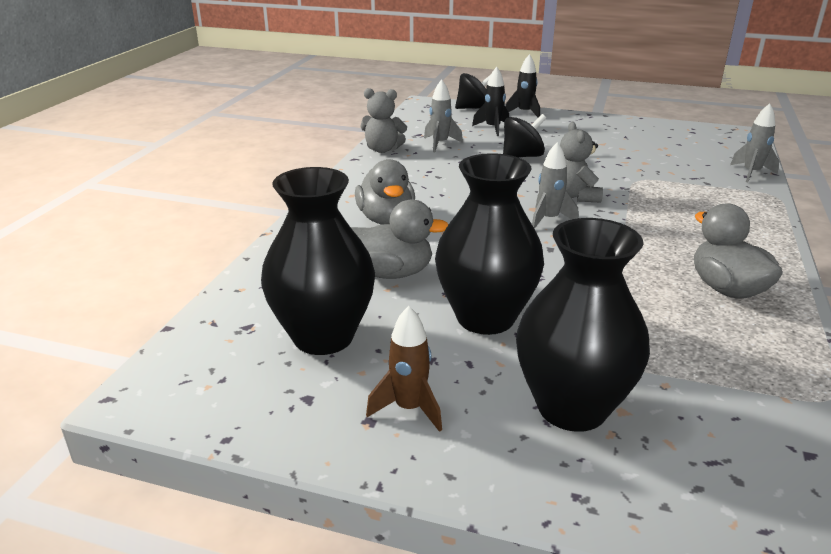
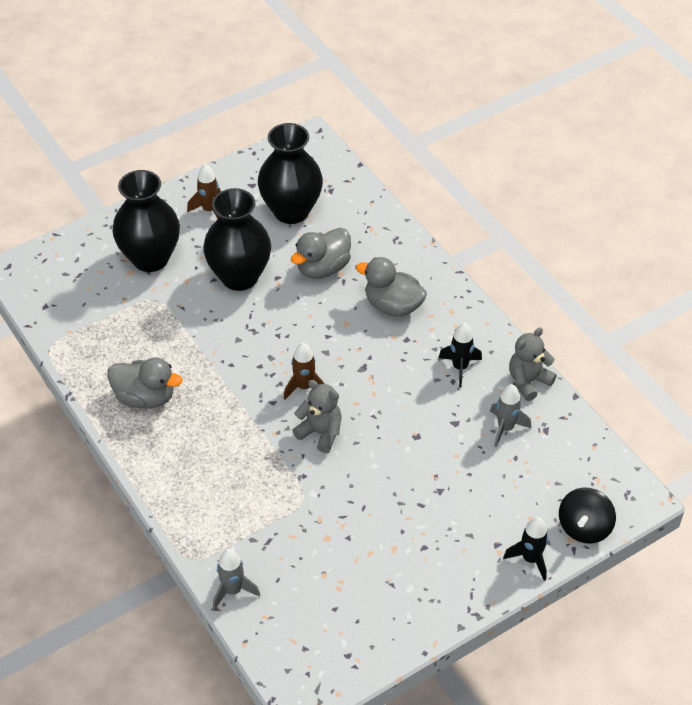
camera: 130 degrees right, 20 degrees up
(493, 128) = (509, 496): black rocket -> black rocket (460, 367)
(522, 156) = (422, 462): black spinning top -> none
(549, 220) = (304, 387): grey rocket -> brown rocket

